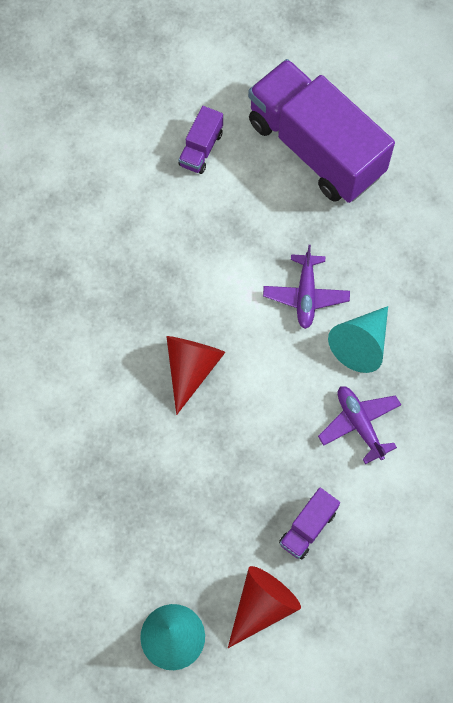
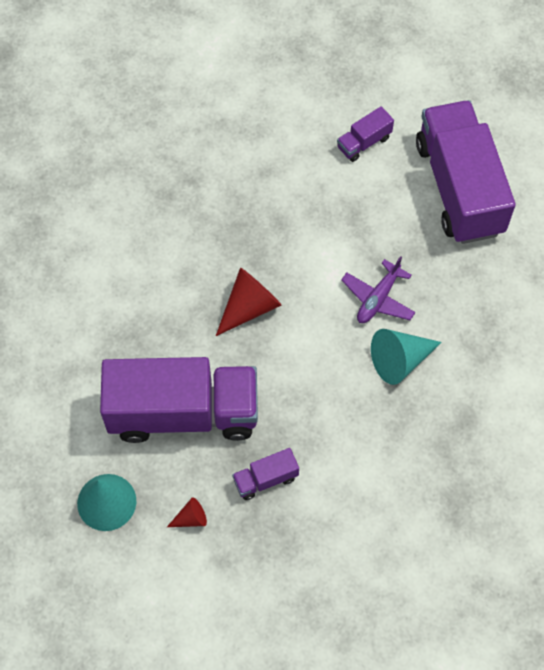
camera: 30 degrees right, 5 degrees down
(191, 507) = (183, 412): none -> purple truck
(262, 605) = (191, 518): red cone -> red cone, size x0.52
(359, 424) = (358, 422): purple plane -> none

